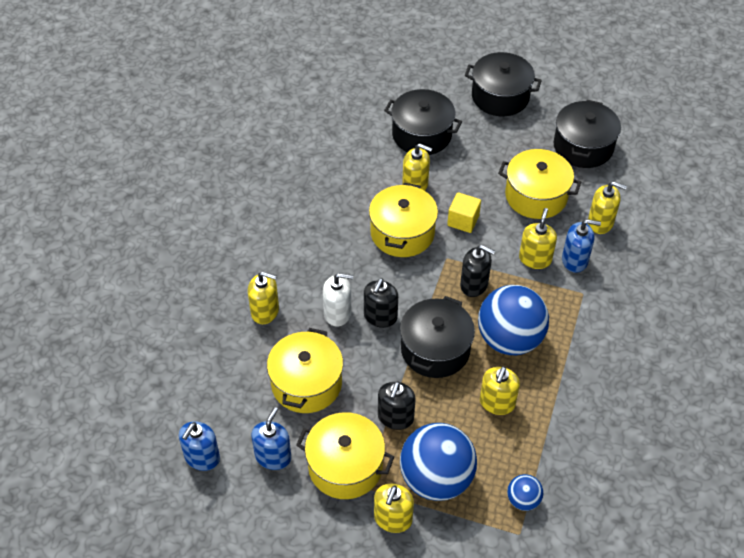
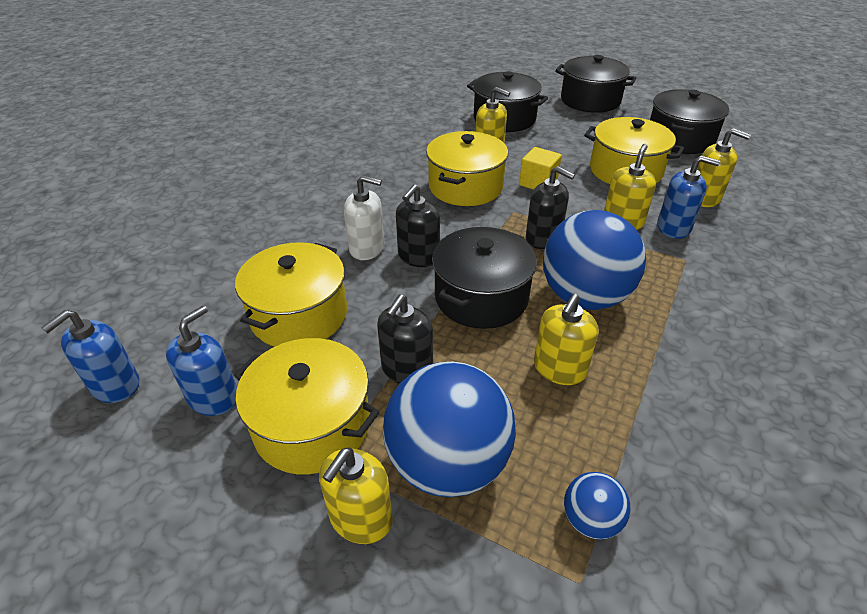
camera: 10 degrees right, 10 degrees down
(265, 311) = (281, 238): yellow soap dispenser -> none

